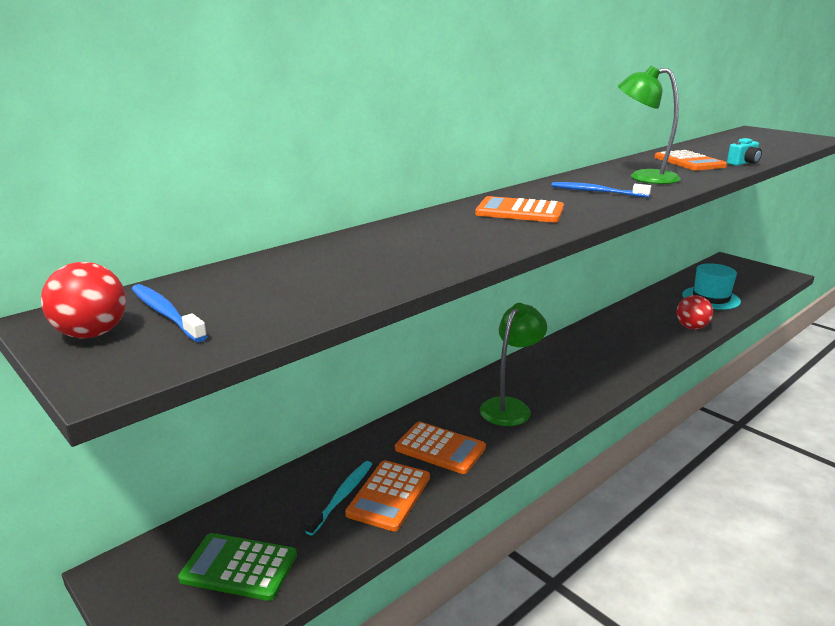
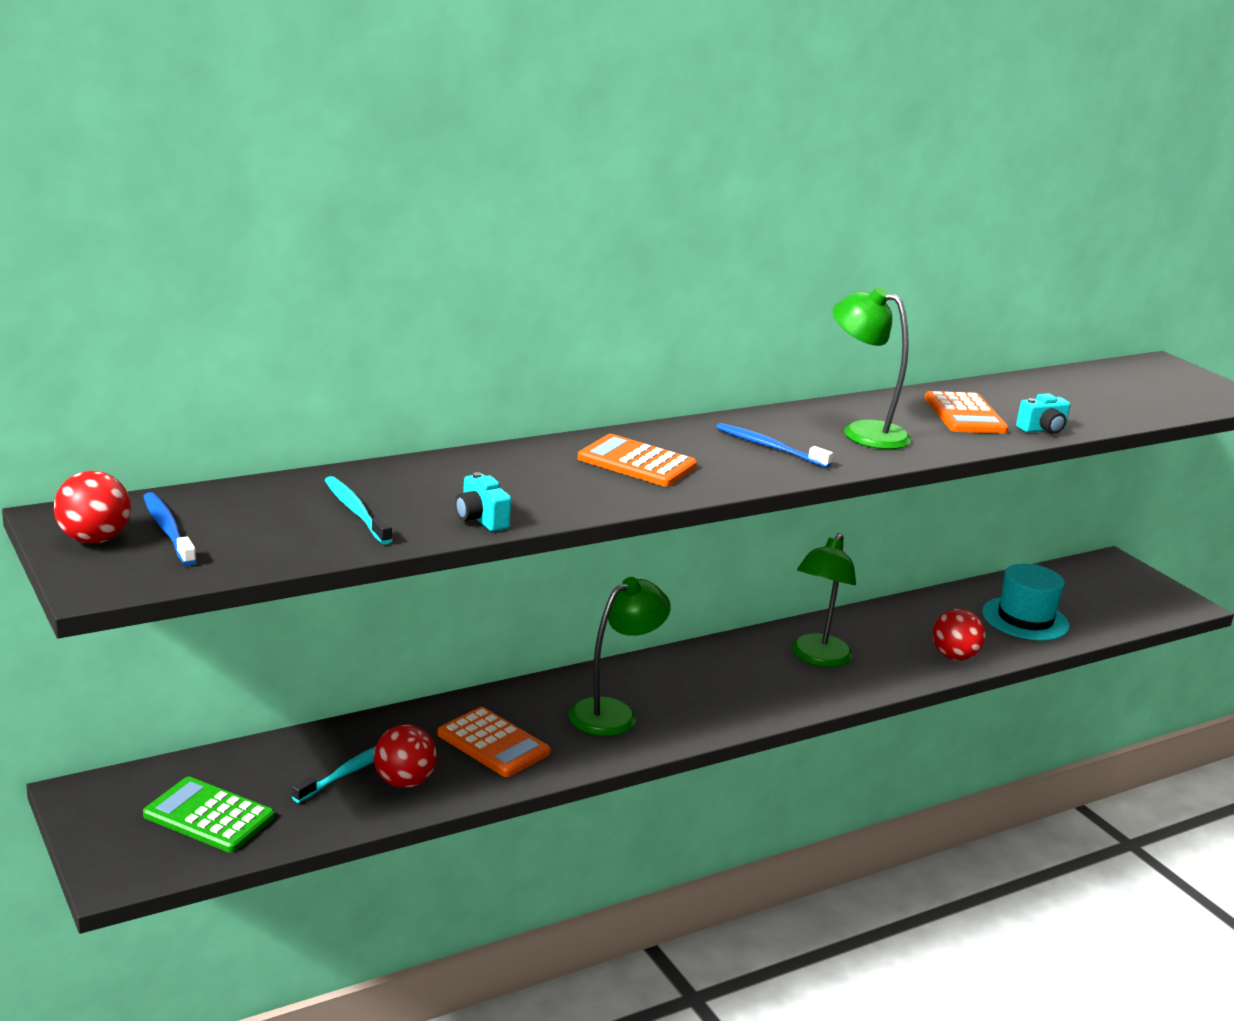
camera: 10 degrees right, 0 degrees up
(332, 273) = (356, 511): none -> turquoise toothbrush
(389, 496) = (404, 782): orange calculator -> red ball
(441, 263) = (481, 519): none -> turquoise camera
(613, 343) = (817, 658): none -> green lamp

